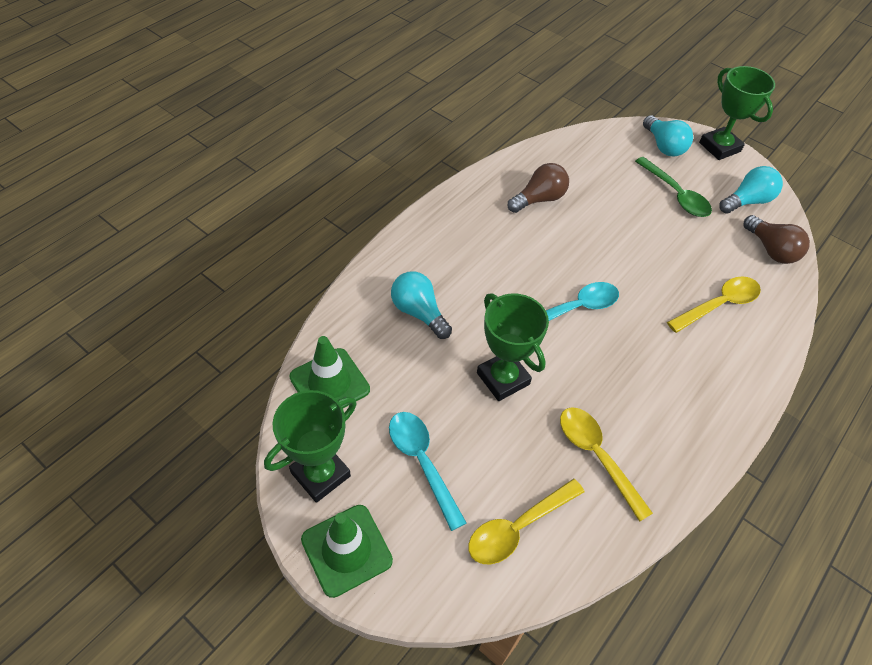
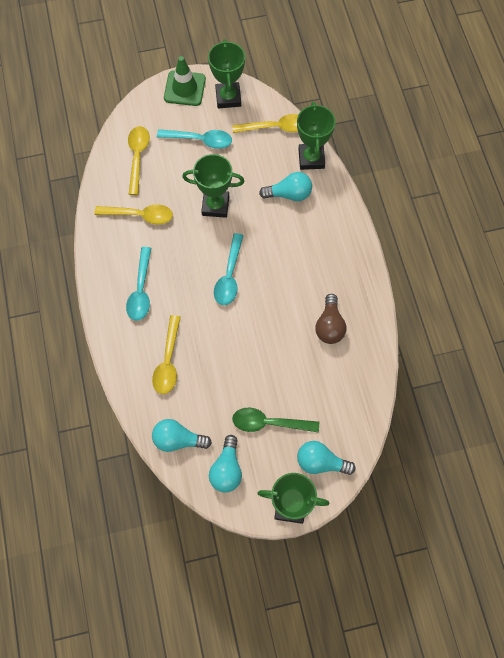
camera: 130 degrees right, 15 degrees up
(329, 383) = (275, 127): green traffic cone -> yellow spoon
(349, 318) = (311, 158): none -> green trophy
(681, 384) = (141, 290): none -> turquoise spoon
(771, 250) = (178, 440): brown light bulb -> turquoise light bulb

